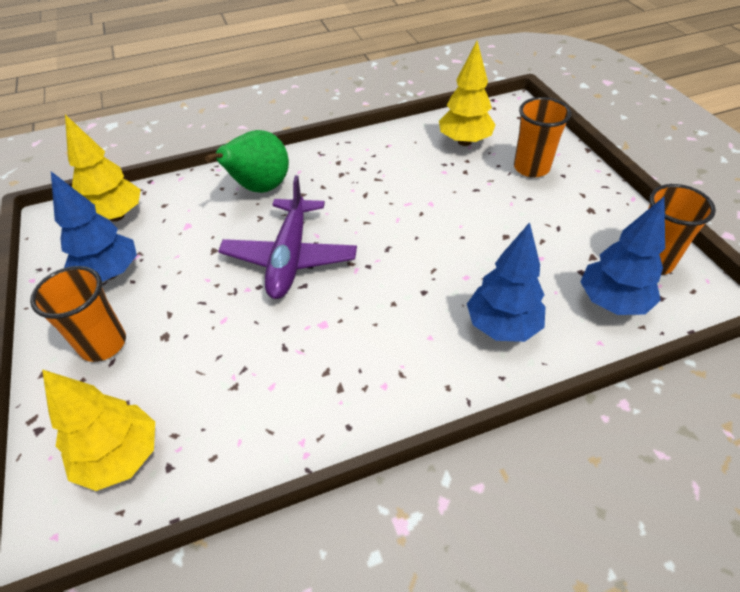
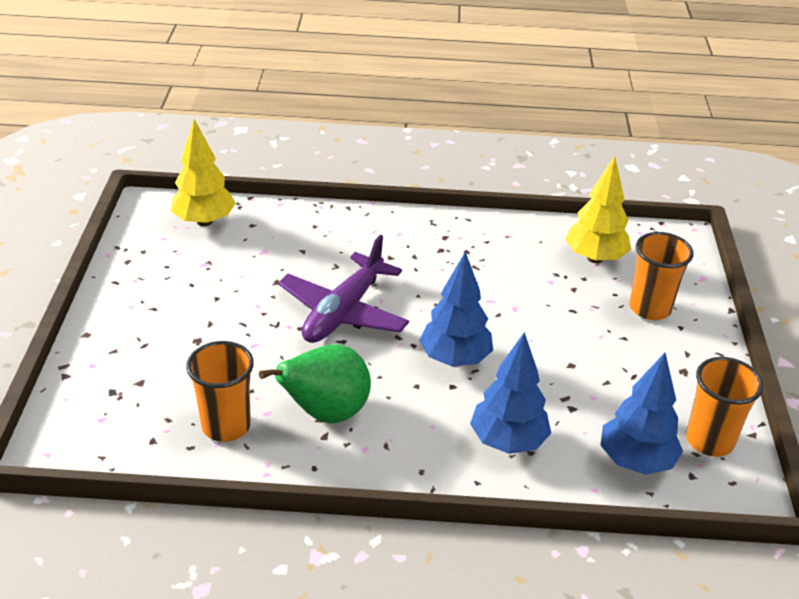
camera: 20 degrees right, 10 degrees down
(103, 344) = (143, 328): orange cup -> orange cup (226, 426)
(110, 273) = (175, 271): blue tree -> blue tree (455, 359)
(121, 457) = (119, 419): yellow tree -> none
(260, 188) = (351, 238): green pear -> green pear (325, 413)

